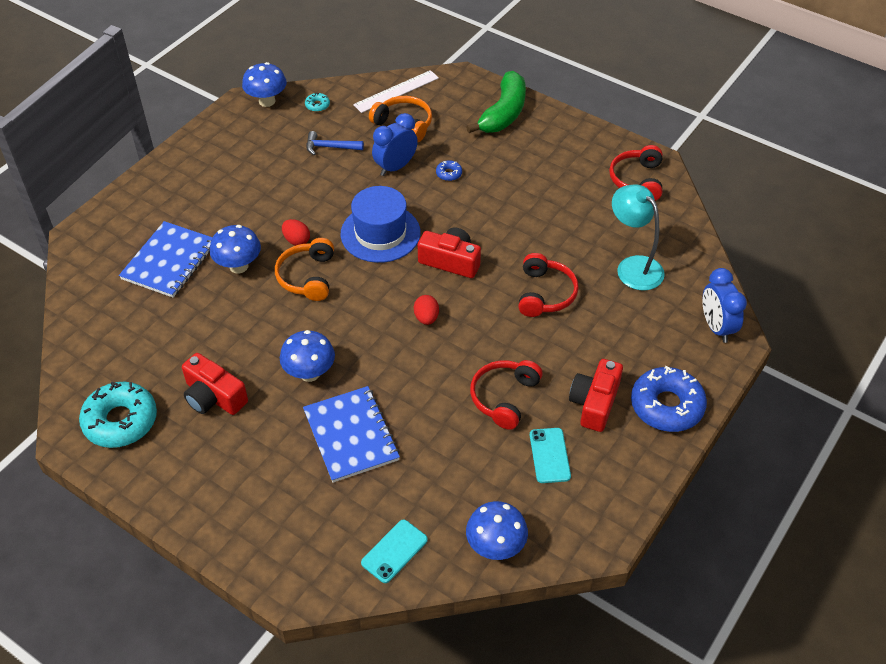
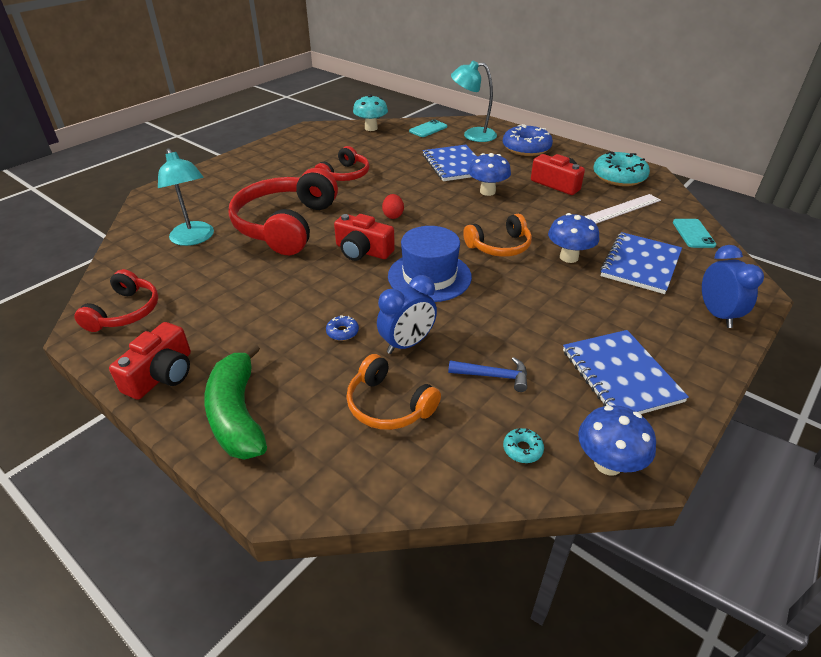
camera: 175 degrees left, 10 degrees down
(236, 153) = (621, 375): none -> blue notebook
(296, 240) = (516, 275): red egg -> none
(307, 277) = (499, 246): orange headphones -> orange headphones turned 60 degrees clockwise
(317, 534) = (472, 135): none -> turquoise lamp
(396, 91) = (393, 469): white ruler -> white ruler (622, 209)
(495, 547) = (371, 128): blue mushroom -> turquoise mushroom
(503, 113) = (237, 414): green banana -> green banana turned 45 degrees counterclockwise
(545, 294) = (286, 225): red headphones -> red headphones, size x1.82
(549, 455) = (325, 153): turquoise phone -> turquoise phone (693, 233)
(594, 403) = (282, 170): red camera -> red camera (161, 374)
(666, 406) = (233, 167): blue donut -> blue donut (526, 148)
(716, 327) = (160, 200): blue clock -> blue clock (717, 314)

